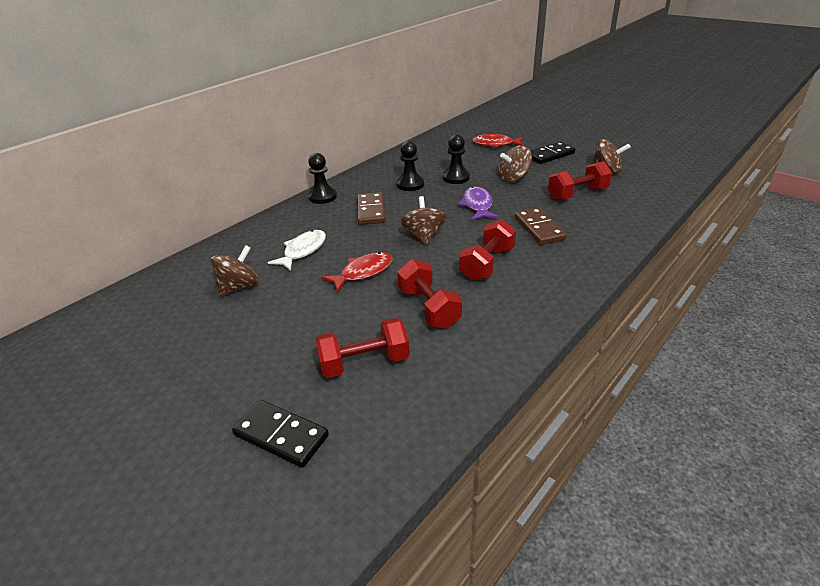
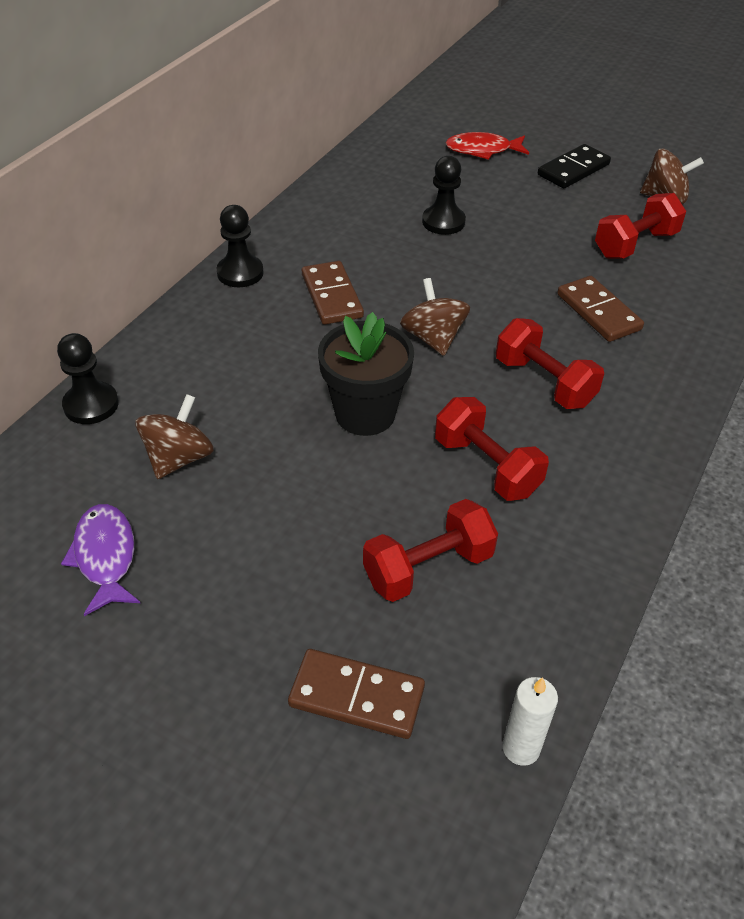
camera: 15 degrees left, 10 degrees up
(281, 435) = (357, 696): black domino -> brown domino
(303, 251) = (253, 382): white fish -> none
(363, 272) = (365, 414): red fish -> black flower pot
(380, 487) = (521, 748): none -> white candle
(410, 184) = (375, 239): black pawn -> black pawn (91, 405)
(477, 205) = (494, 274): purple fish -> purple fish (105, 556)
(487, 264) = (544, 382): red dumbbell -> red dumbbell turned 60 degrees counterclockwise
(513, 178) = (532, 218): brown spinning top -> none

